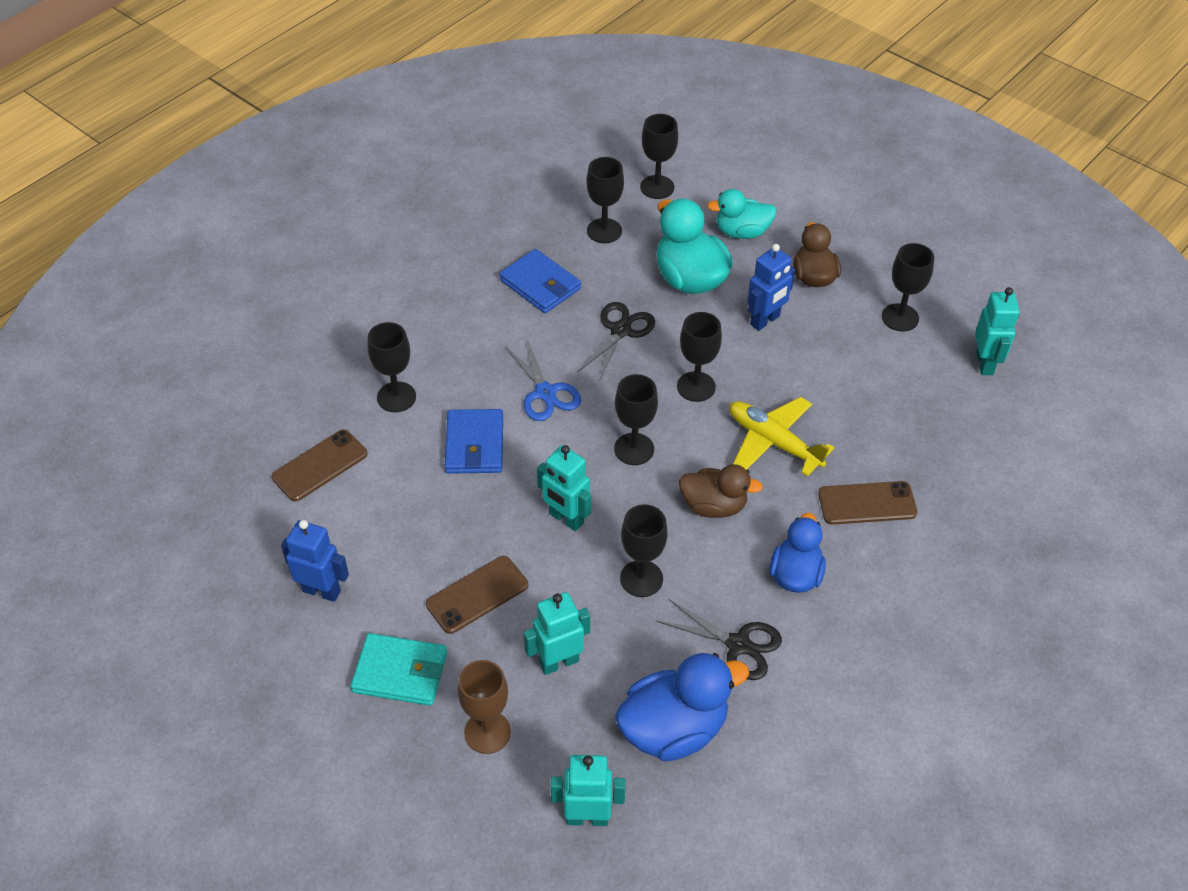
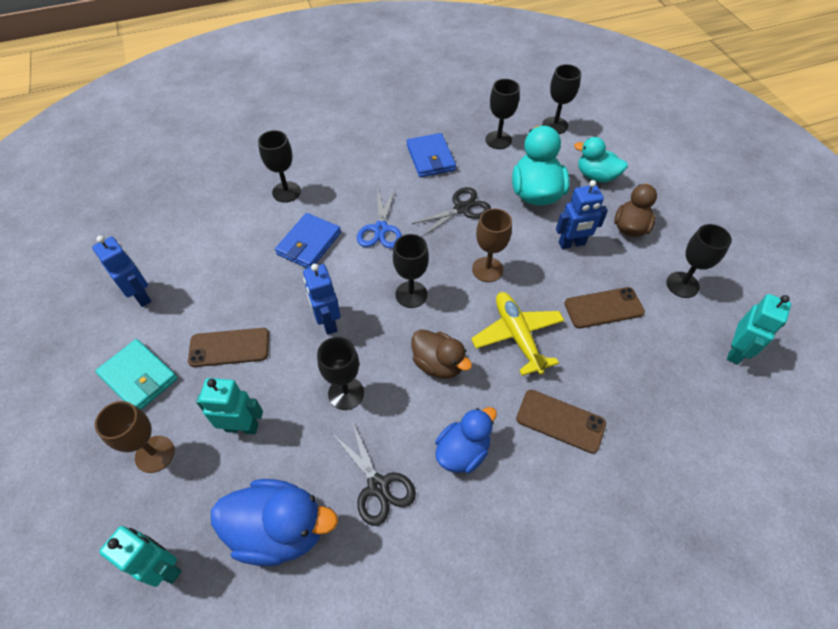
camera: 30 degrees right, 5 degrees up
(320, 465) = (207, 215): brown phone -> brown phone (603, 308)
(566, 519) = (328, 322): turquoise robot -> blue robot
(696, 387) = (487, 269): black goblet -> brown goblet

